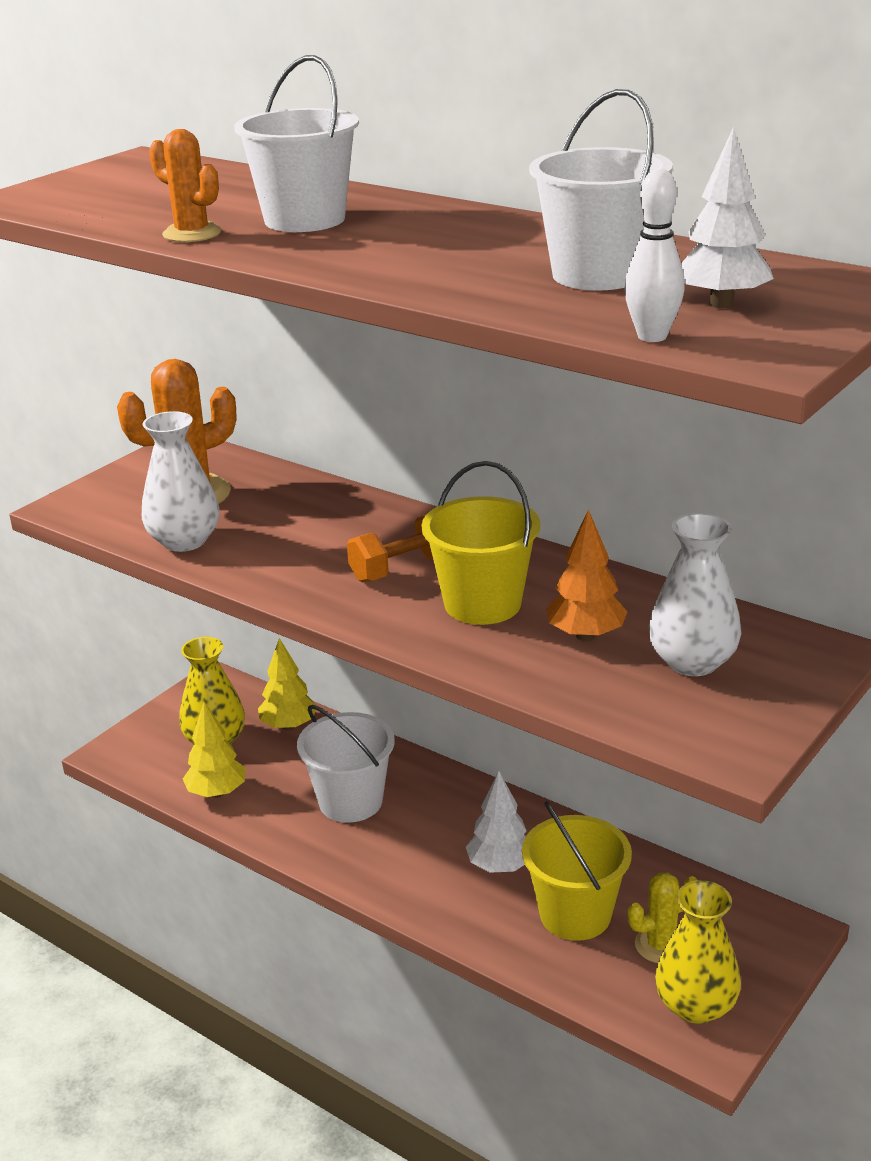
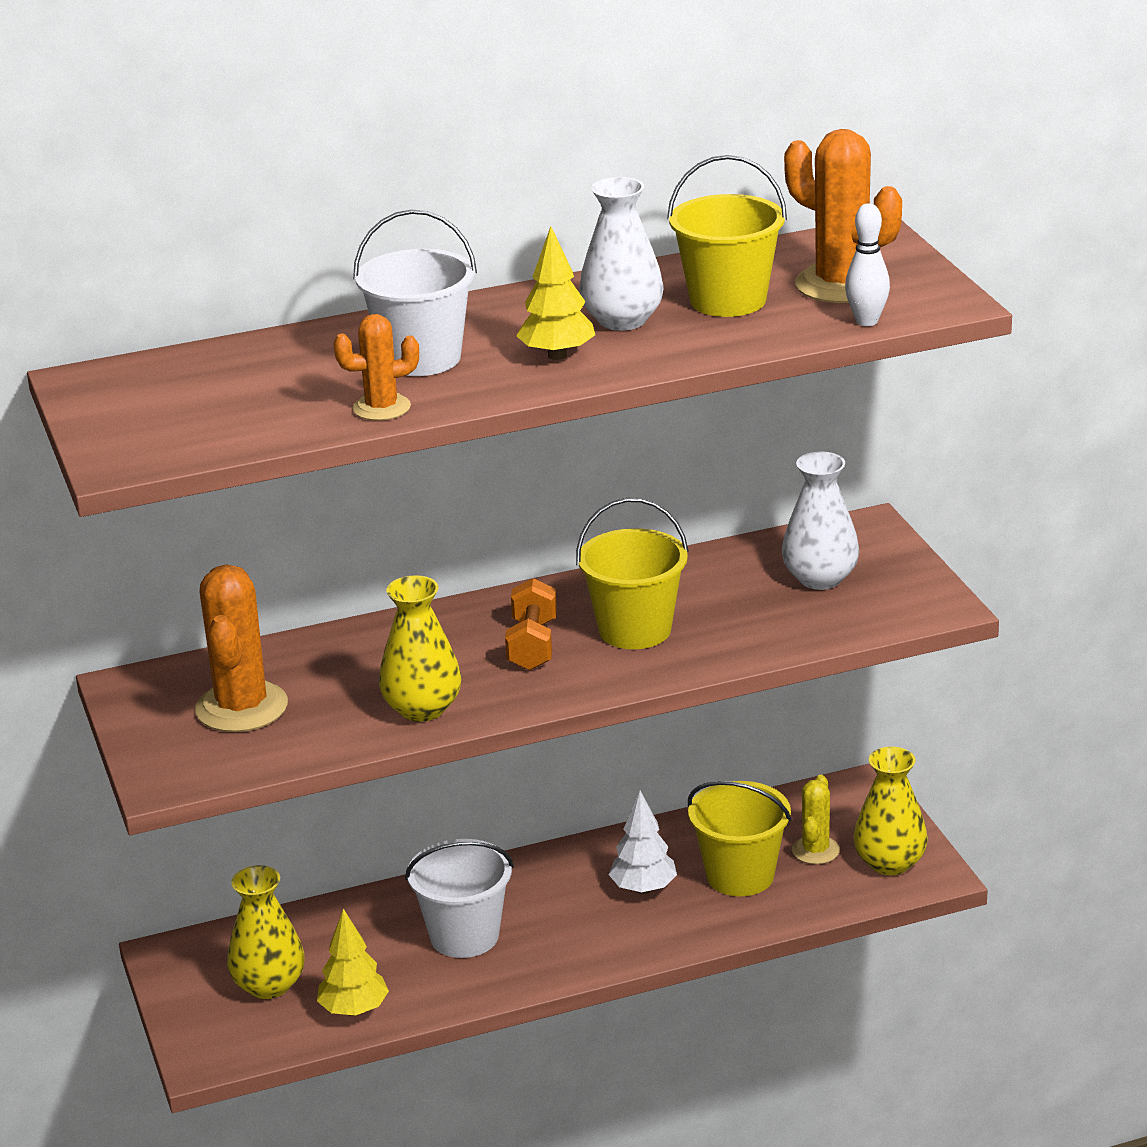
camera: 55 degrees left, 0 degrees up
(184, 541) = (333, 734): white vase -> white vase (622, 320)
(256, 561) = (422, 709): none -> yellow vase
(288, 726) = (304, 932): yellow tree -> yellow tree (557, 355)
(585, 636) = (735, 605): orange tree -> none
(598, 275) = (728, 300): white bucket -> yellow bucket
(721, 304) = (841, 284): white tree -> orange cactus

